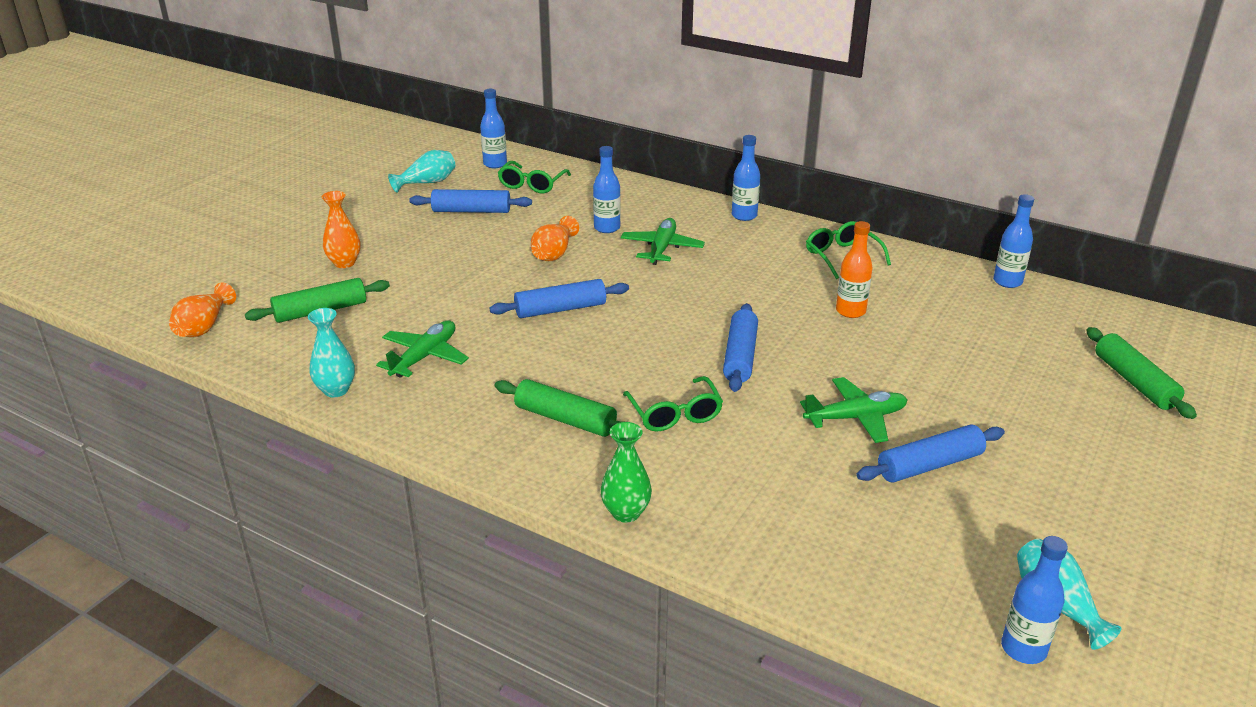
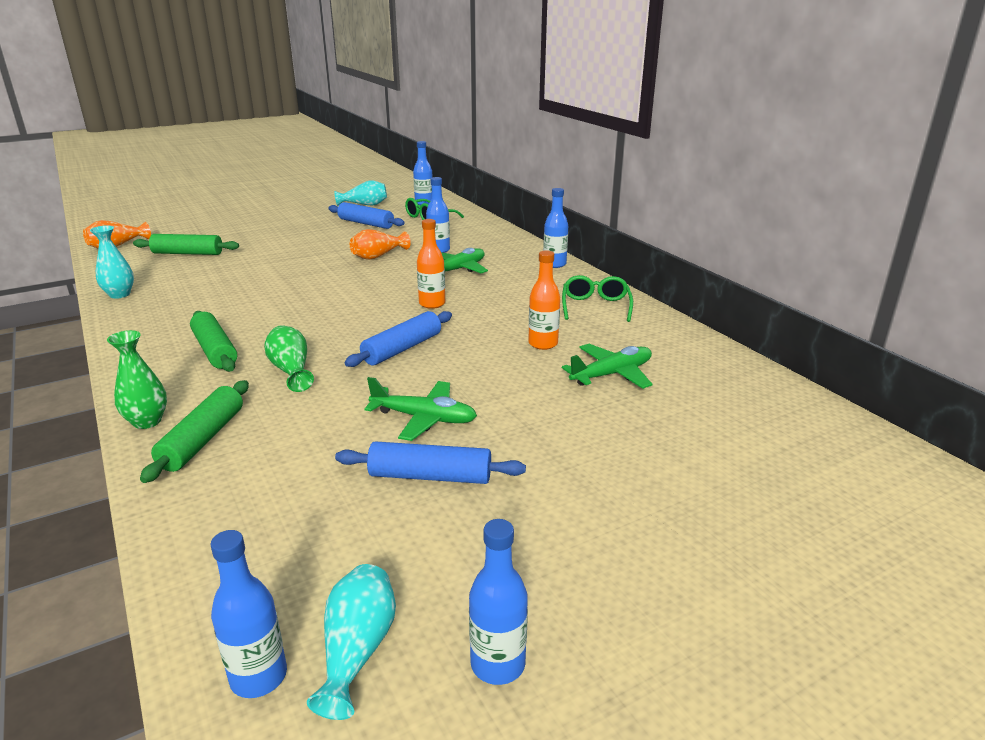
camera: 30 degrees right, 5 degrees down
(344, 263) = (244, 233): orange vase -> none
(424, 357) = (198, 291): green plane -> green plane (612, 374)
(560, 309) = (326, 287): blue rolling pin -> none
(674, 414) = (291, 370): green glasses -> green vase
(695, 297) = (432, 304): none -> orange bottle
(1007, 282) = (730, 361): blue bottle -> blue bottle (498, 664)
(1134, 382) = (756, 480): green rolling pin -> green rolling pin (203, 439)

